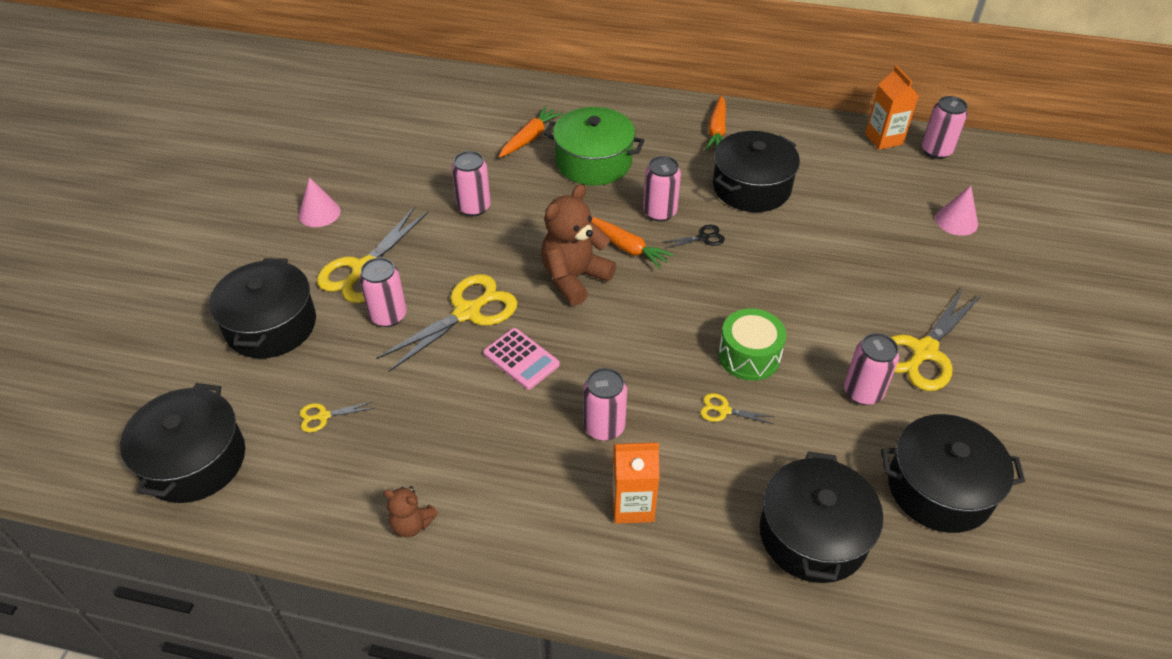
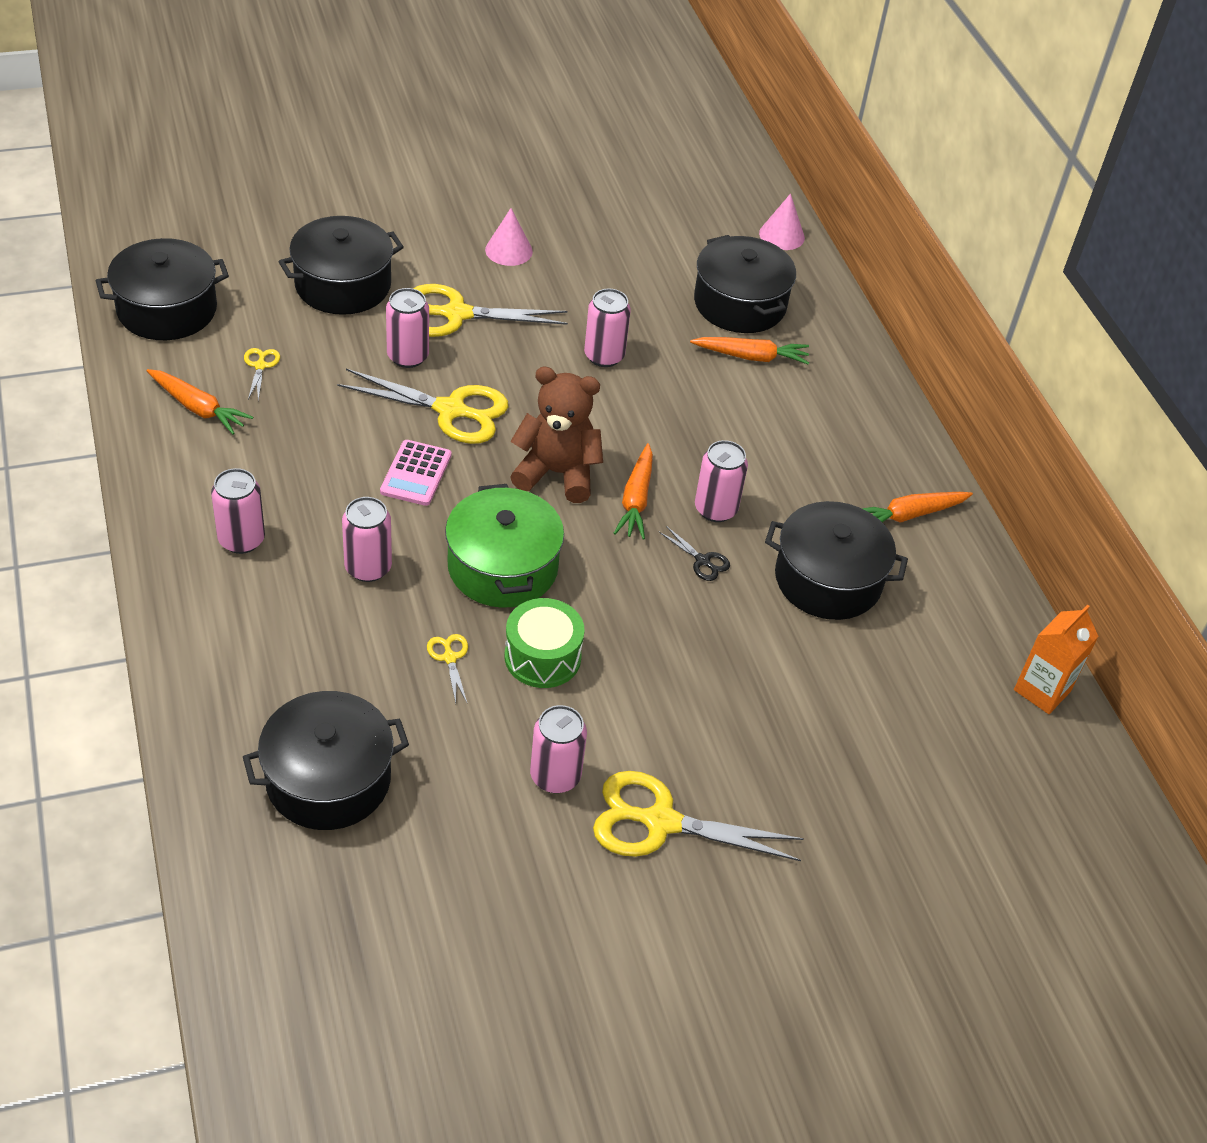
camera: 55 degrees right, 0 degrees up
(323, 416) = (260, 366): yellow scissors -> yellow scissors turned 45 degrees clockwise
(341, 480) = (198, 408): none -> orange carrot
(412, 524) = (178, 473): brown teddy bear -> none
(593, 162) = (755, 424): green pot -> green pot (503, 567)
(632, 505) = (284, 622): orange carton -> none
(936, 151) = (1067, 755): pink can -> pink can (241, 540)
(939, 488) = (456, 881): black pot -> black pot (740, 304)
(956, 221) = (932, 808): pink cone -> pink cone (781, 235)

